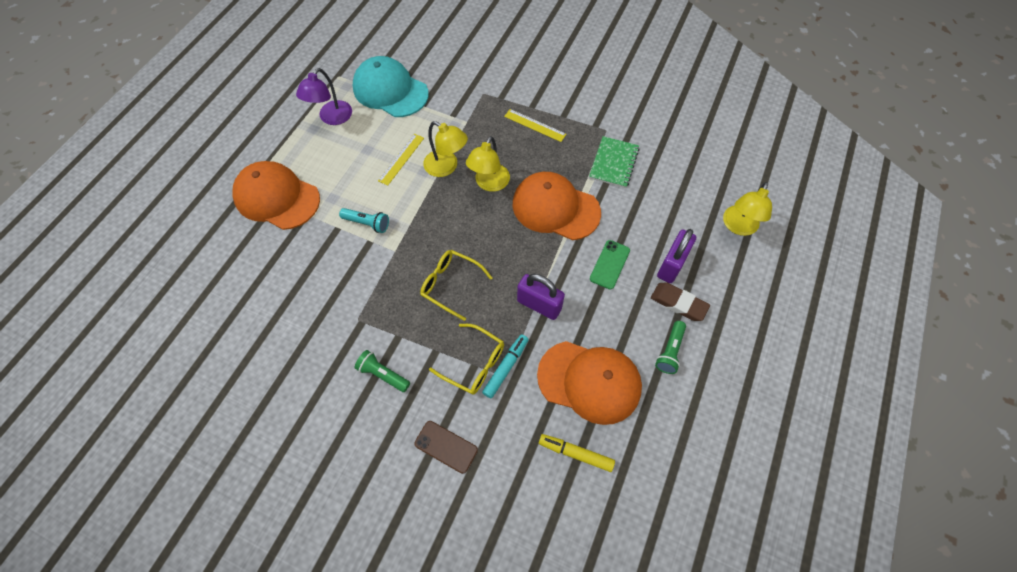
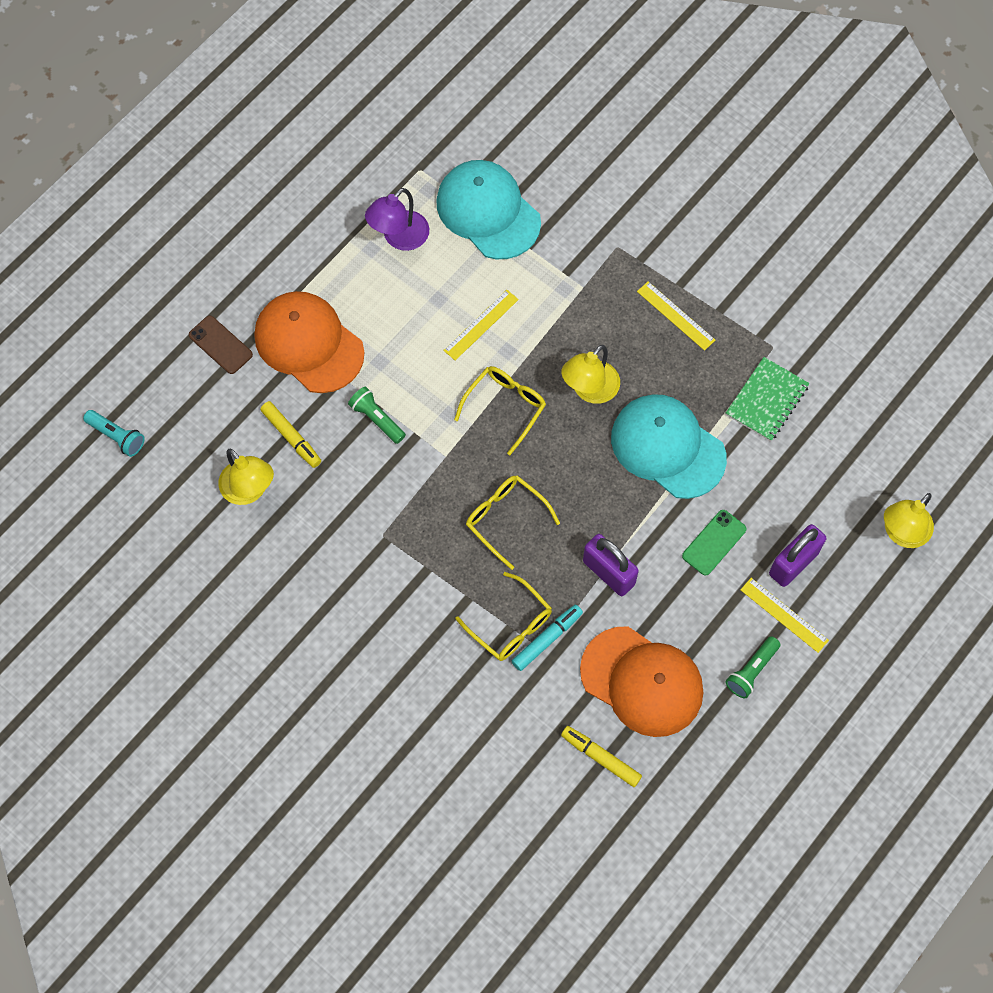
camera: 15 degrees right, 5 degrees up
(273, 264) = (291, 437): none -> yellow marker
(367, 223) = (418, 409): turquoise flashlight -> turquoise flashlight (117, 436)
(383, 374) = (400, 610): green flashlight -> green flashlight (376, 419)
(431, 208) = (505, 407): none -> yellow glasses
(446, 167) = (538, 352): yellow lamp -> yellow lamp (249, 490)
(446, 446) = (455, 711): brown phone -> brown phone (220, 345)
(555, 208) = (667, 447): orange cap -> turquoise cap
(678, 303) = (784, 615): brown eraser -> yellow ruler

